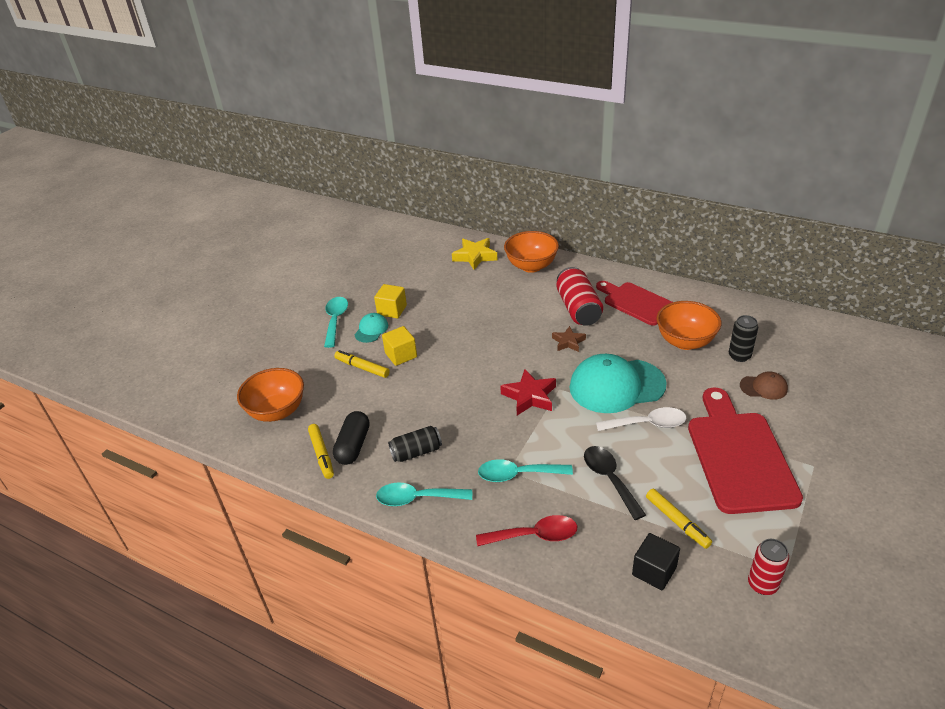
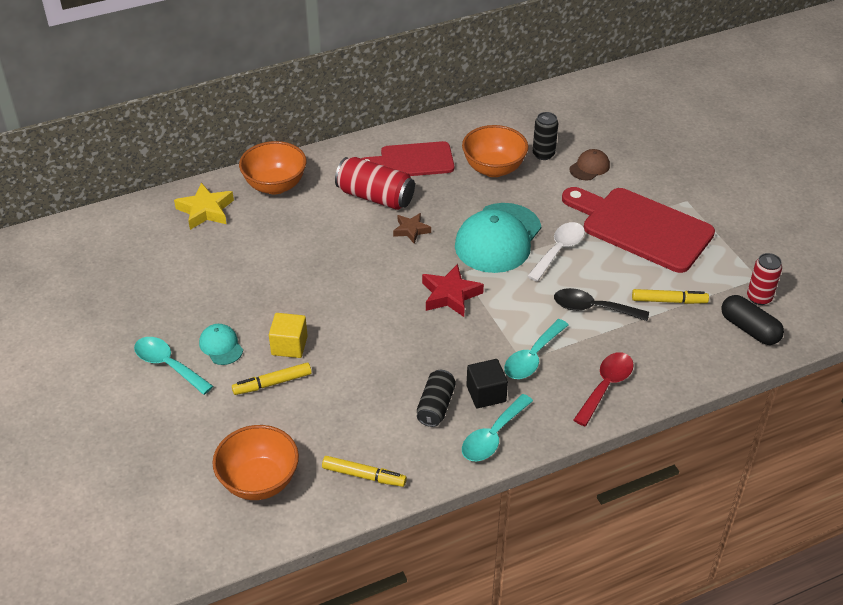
camera: 55 degrees left, 5 degrees up
(353, 446) = (378, 446): black capsule -> black capsule (749, 329)
(392, 310) = (210, 315): yellow cube -> none
(654, 571) = (700, 342): black cube -> black cube (486, 394)

